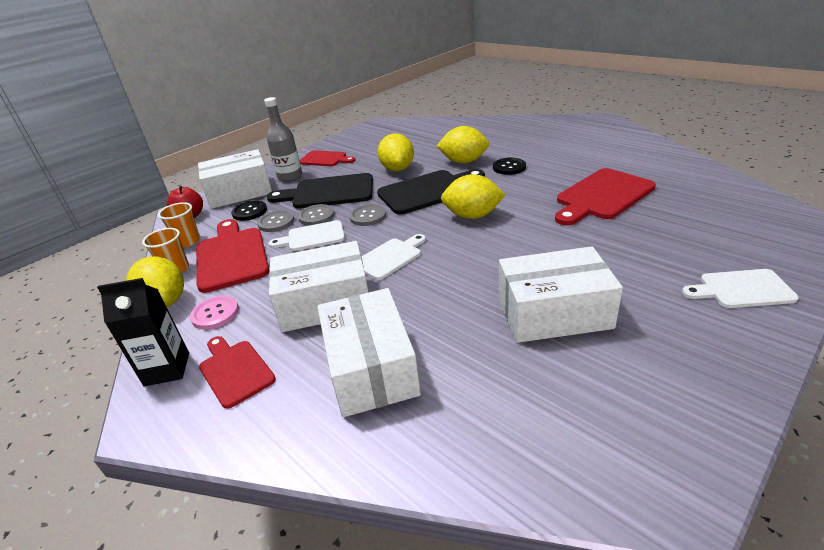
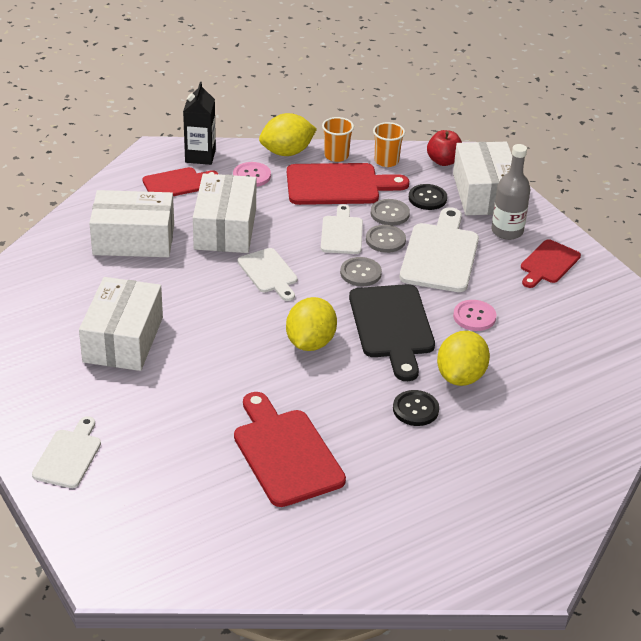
camera: 100 degrees right, 5 degrees up
(328, 192) = (440, 254): black cutting board -> white cutting board
(397, 169) = (474, 317): yellow lemon -> pink button

